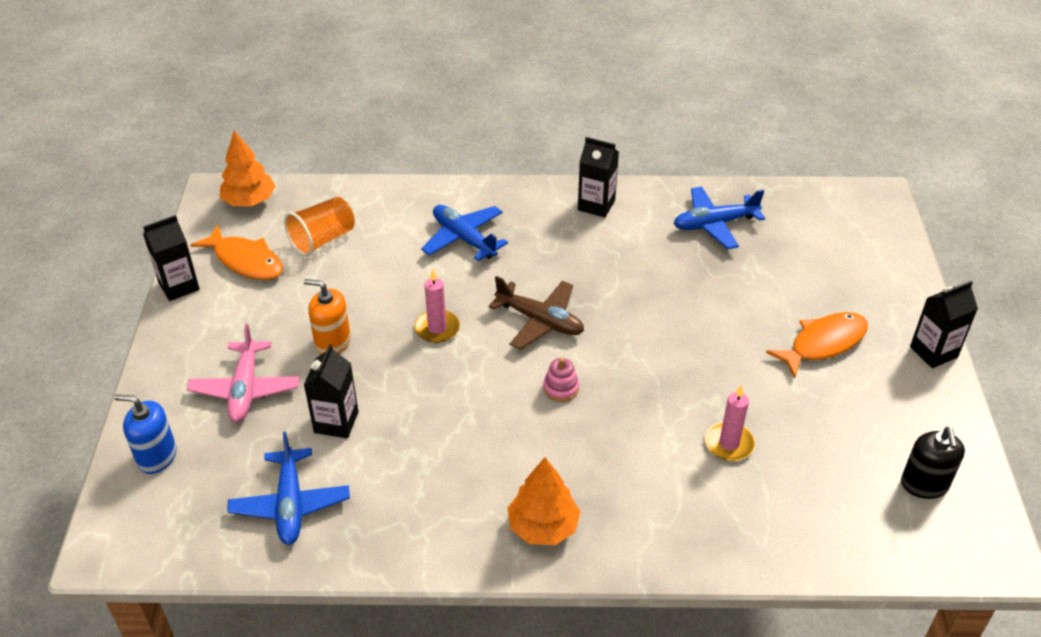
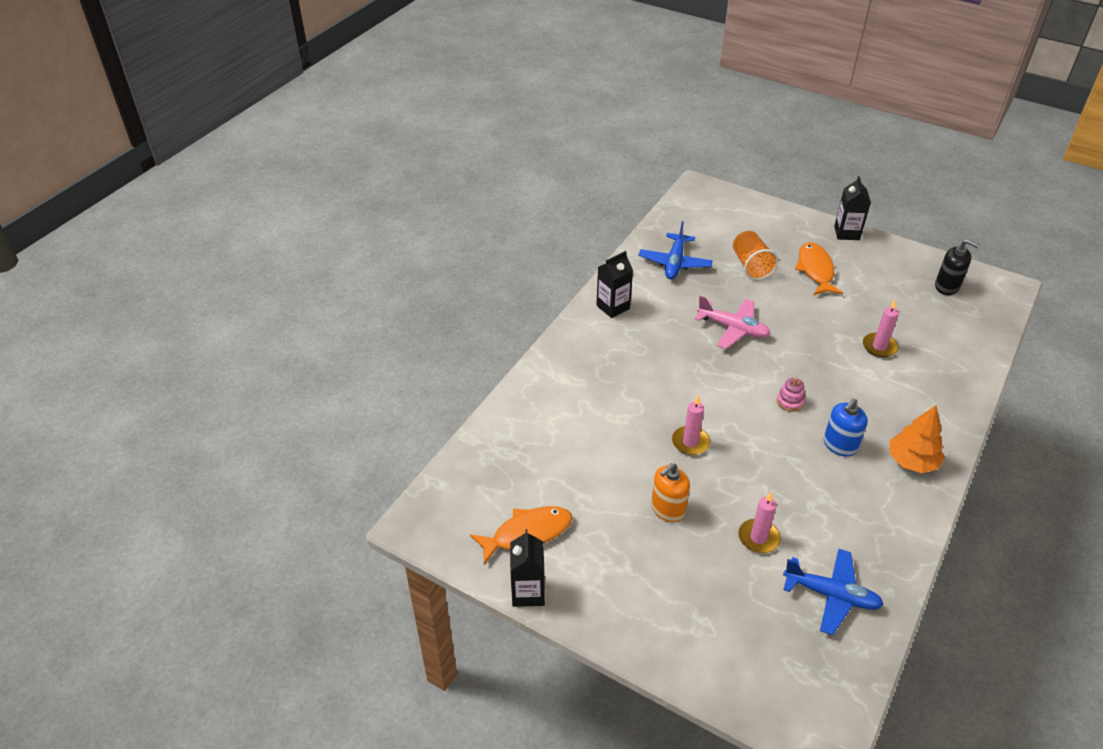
camera: 60 degrees left, 0 degrees up
(157, 456) = (737, 671): blue soap dispenser -> blue soap dispenser (840, 445)
(245, 389) = (690, 584): pink plane -> pink plane (733, 329)
(249, 201) = (446, 504): orange tree -> none
(322, 239) = (537, 473): orange cup -> orange cup (751, 266)
(336, 422) = (758, 538): black carton -> pink candle
(464, 238) = (598, 389): blue plane -> none
(540, 321) = (717, 385): brown plane -> none

